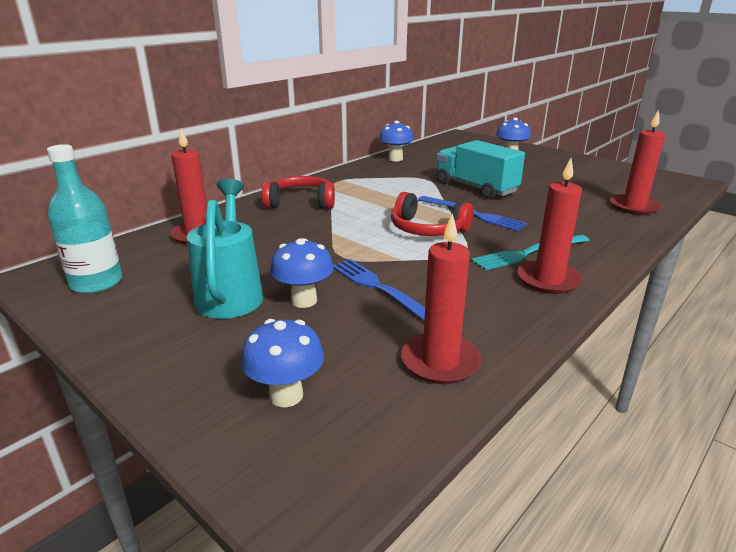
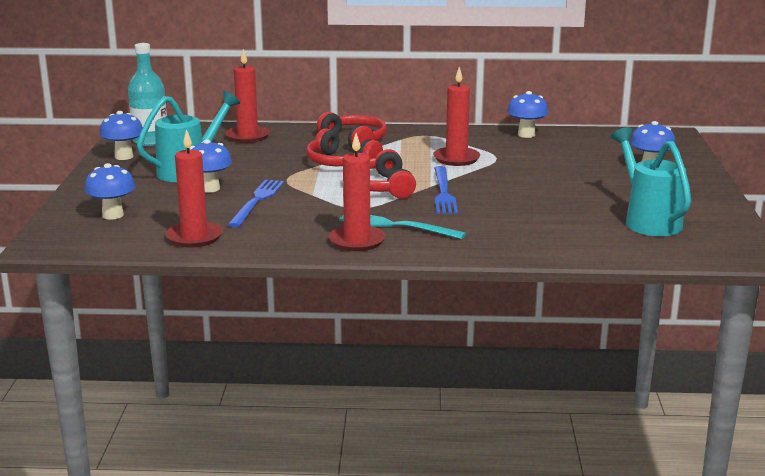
camera: 50 degrees right, 5 degrees down
(106, 315) = (124, 156): none -> blue mushroom
(343, 224) = (340, 163): none -> red headphones
(475, 188) = (512, 178): turquoise truck -> none
(606, 183) = (648, 221): none -> turquoise watering can
(634, 207) = (595, 242): red candle -> red candle (456, 159)

